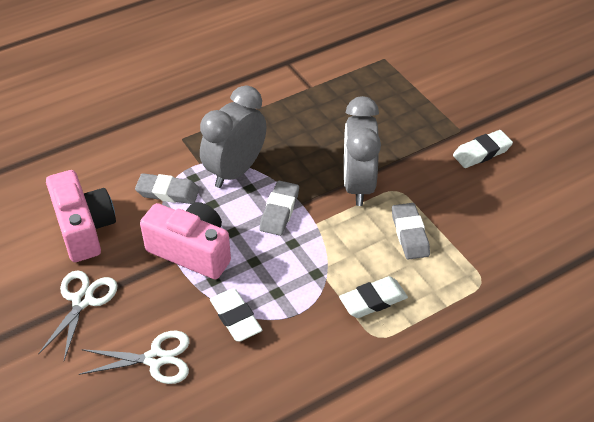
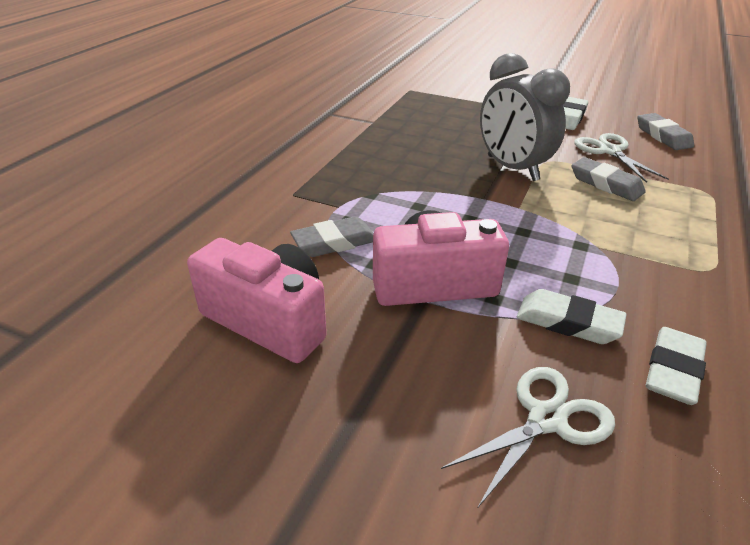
camera: 35 degrees left, 10 degrees down
(83, 300) = (363, 403): white scissors -> white scissors (609, 151)
(235, 171) = (385, 198): grey clock -> none
(279, 211) = (473, 212): grey eraser -> grey eraser (663, 136)
(373, 300) = (659, 243): white eraser -> white eraser (673, 370)

